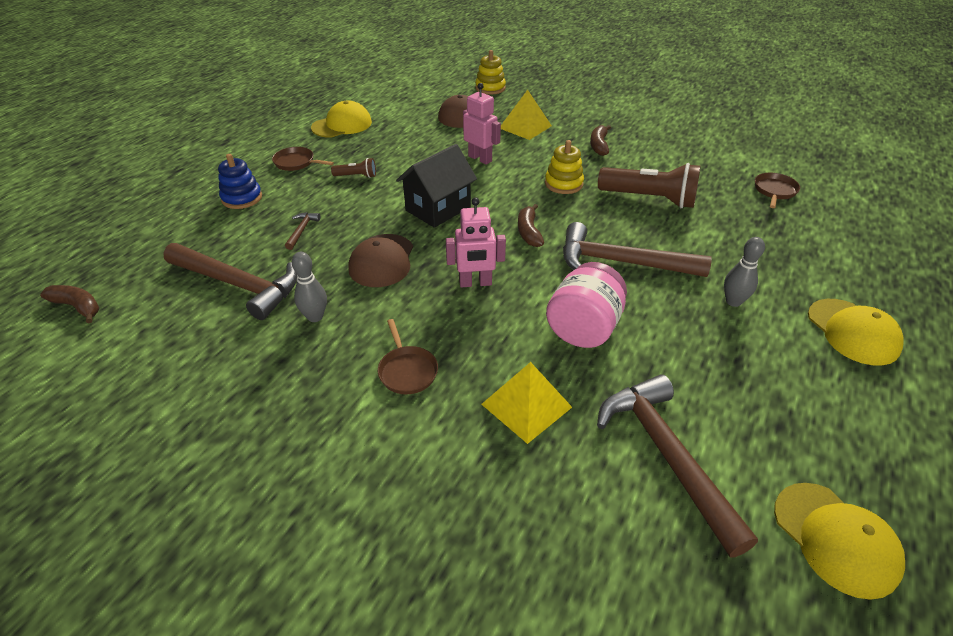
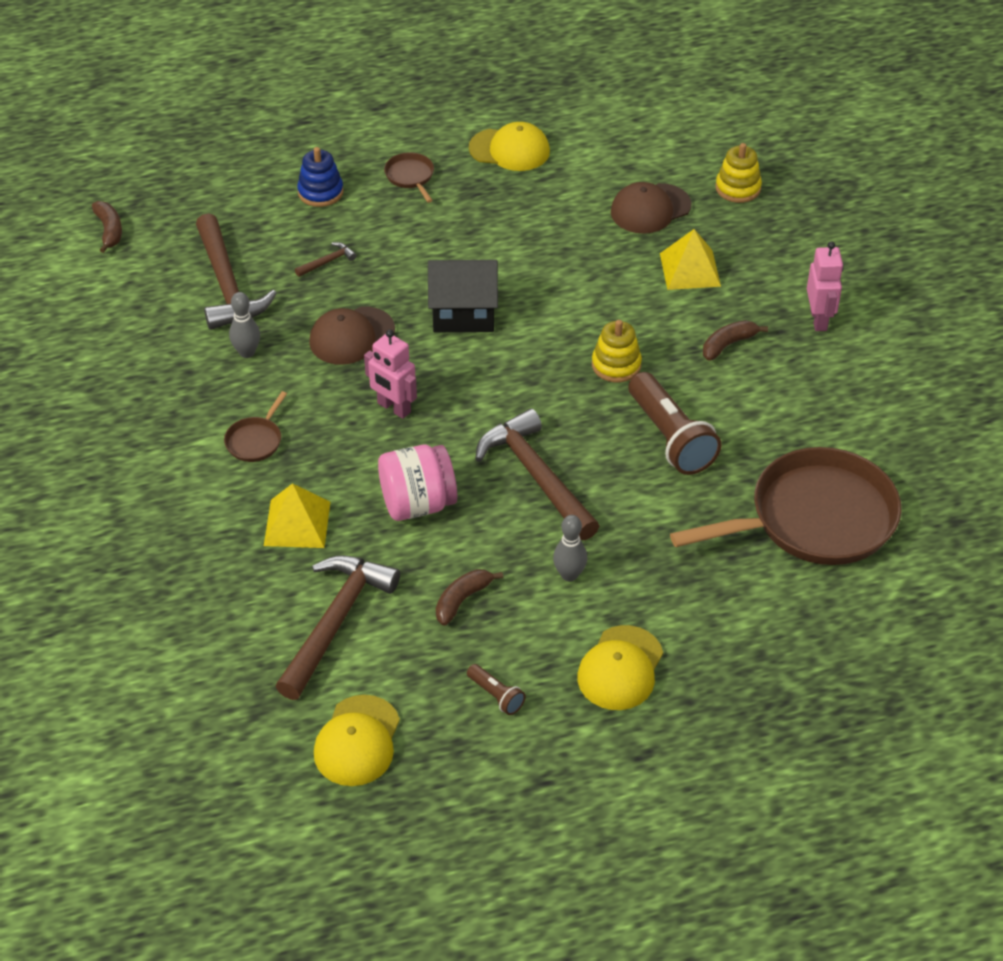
camera: 45 degrees right, 5 degrees up
(356, 176) = (442, 228): brown flashlight -> brown flashlight (496, 695)
(480, 158) = (582, 282): pink robot -> pink robot (819, 320)
(529, 232) = (505, 392): brown banana -> brown banana (462, 600)
(774, 191) = (814, 519): brown pan -> brown pan, size x2.47

